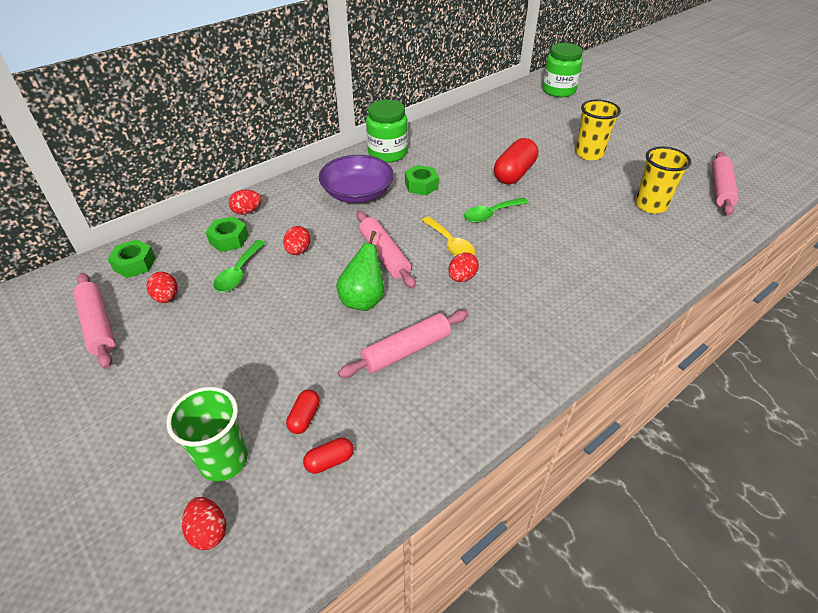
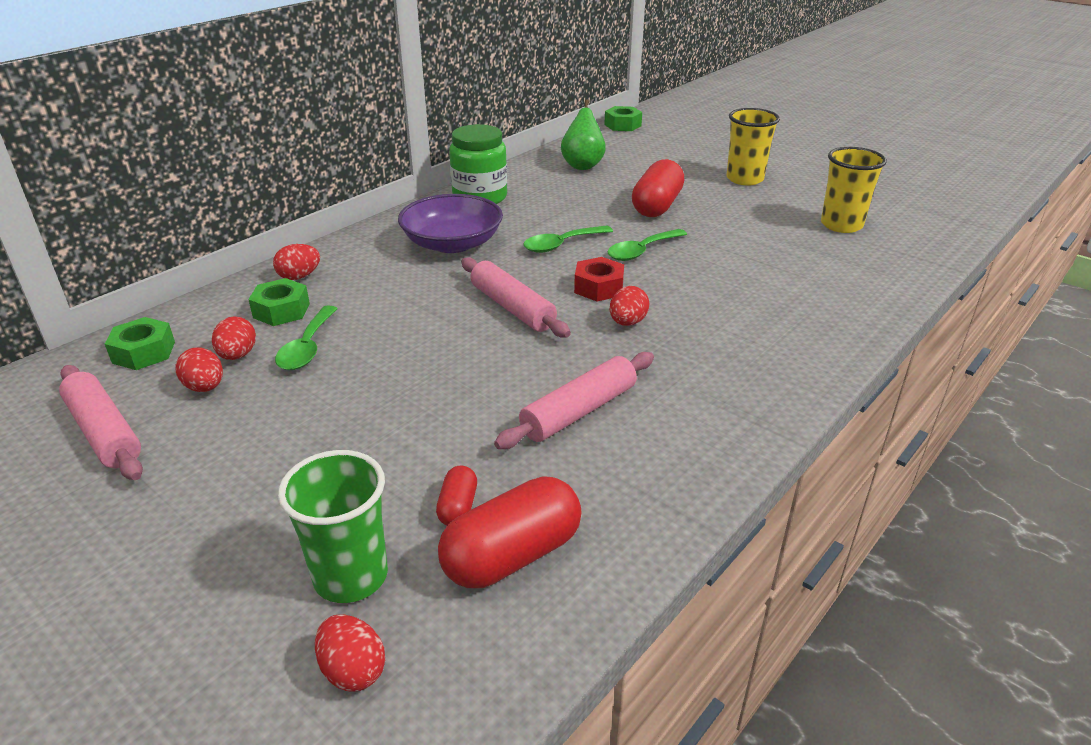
camera: 10 degrees left, 10 degrees down
(298, 251) = (388, 314): red egg -> red egg (237, 355)
(329, 461) = (512, 555): red capsule -> red capsule, size x2.01
(363, 300) = (499, 361): green pear -> green pear (582, 165)
(421, 185) = (537, 228): green nut -> green nut (622, 125)
(434, 202) = (562, 244): none -> green spoon
(450, 244) = (598, 287): yellow spoon -> red nut
(558, 90) = (682, 118): green jar -> none
(720, 189) = (919, 202): pink rolling pin -> none

